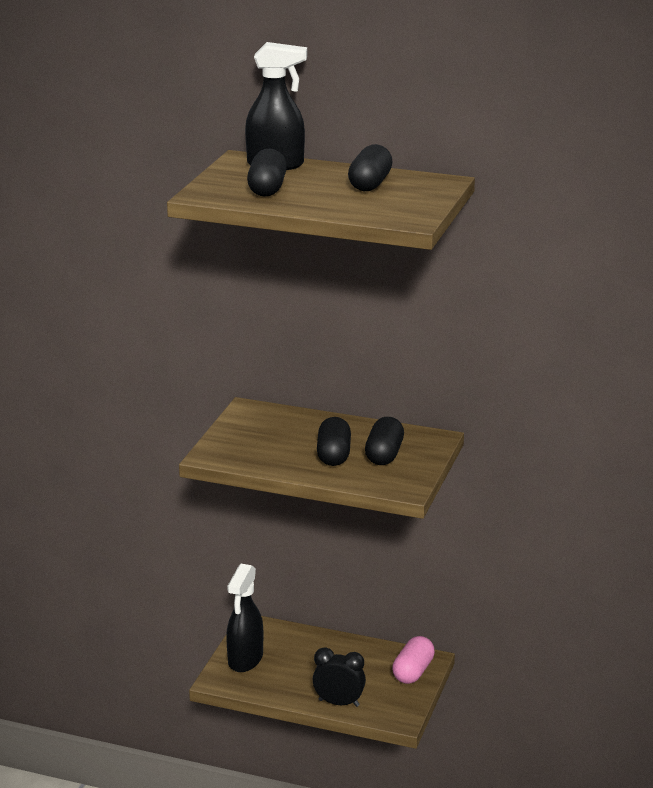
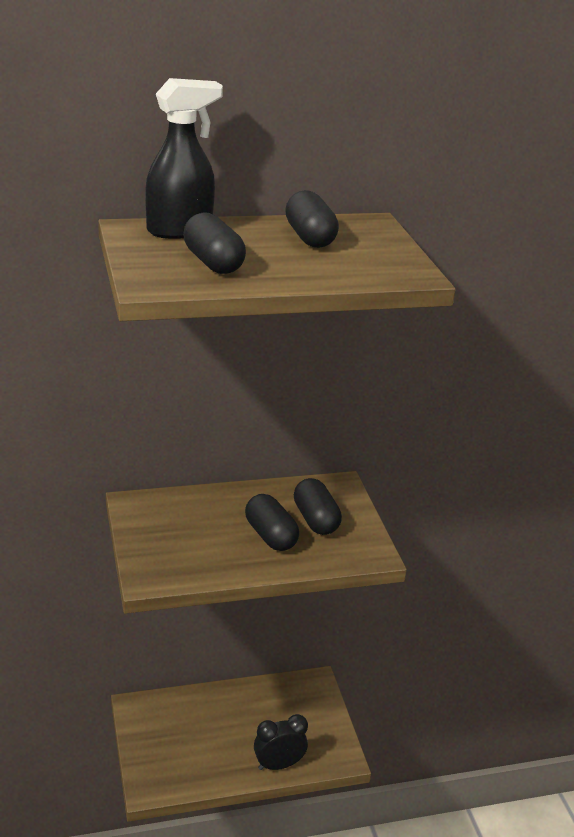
camera: 35 degrees left, 5 degrees up
(245, 659) = (157, 751): black spray bottle -> none
(413, 672) = (314, 701): pink capsule -> none

